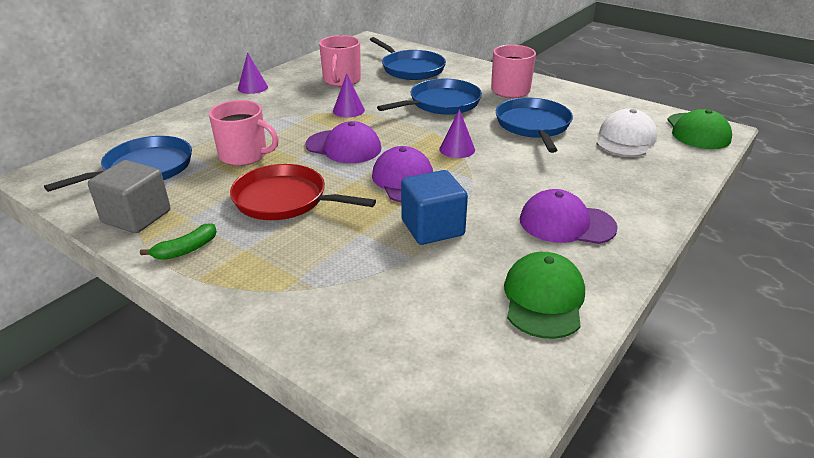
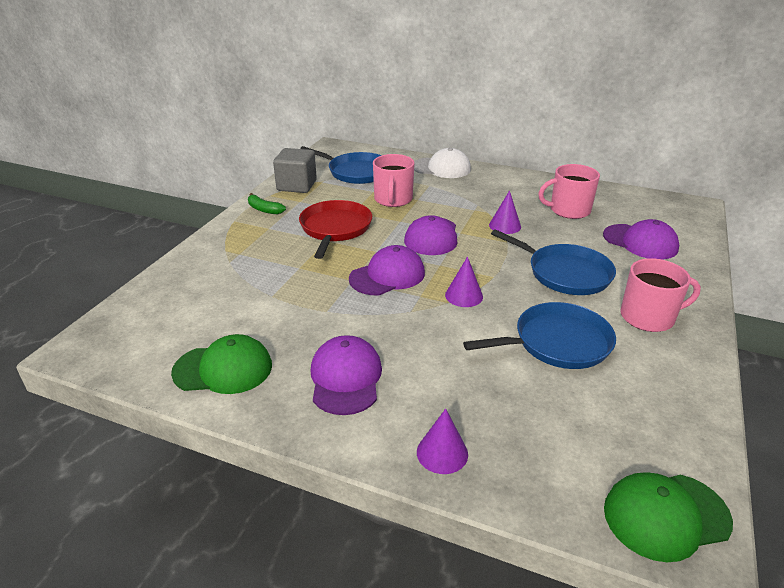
camera: 75 degrees right, 0 degrees up
(252, 87) = (513, 176): purple cone -> purple cone (442, 453)
(411, 68) = (640, 242): blue pan -> purple cap
(432, 228) = (315, 299): blue cube -> none
(625, 139) = (576, 427): white cap -> white cap (441, 168)

